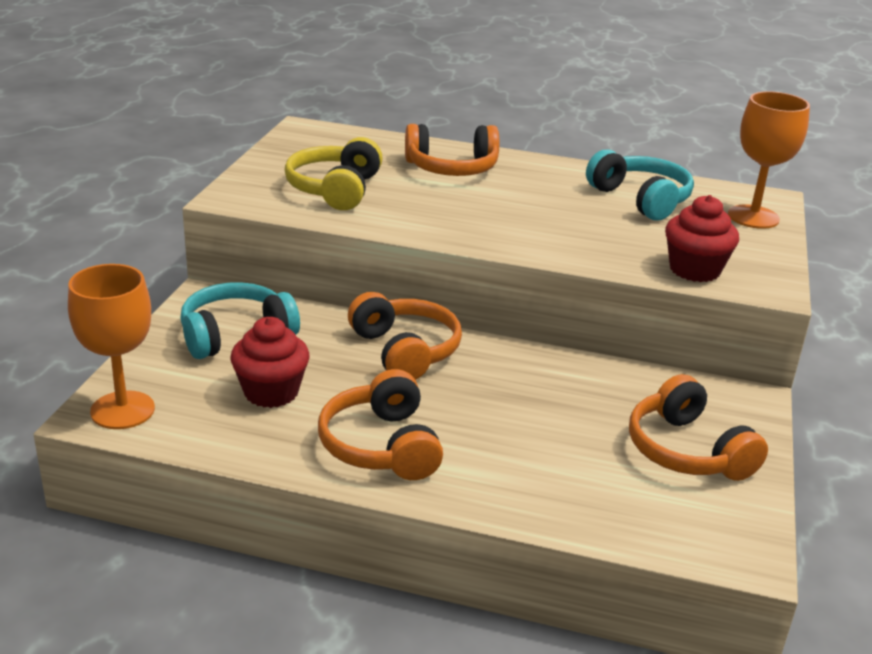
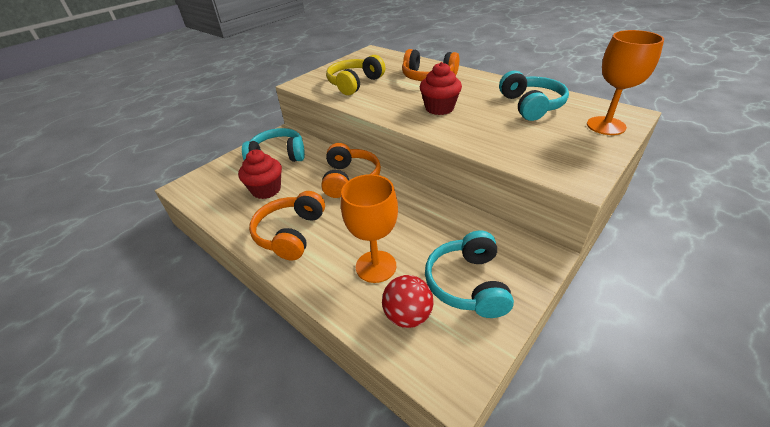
camera: 30 degrees right, 10 degrees up
(122, 410) = (196, 186): orange goblet -> orange goblet (376, 266)
(642, 503) = (408, 315): none -> red ball
(687, 451) = (467, 284): orange headphones -> turquoise headphones
(694, 270) = (530, 158): red cupcake -> red cupcake (439, 108)

